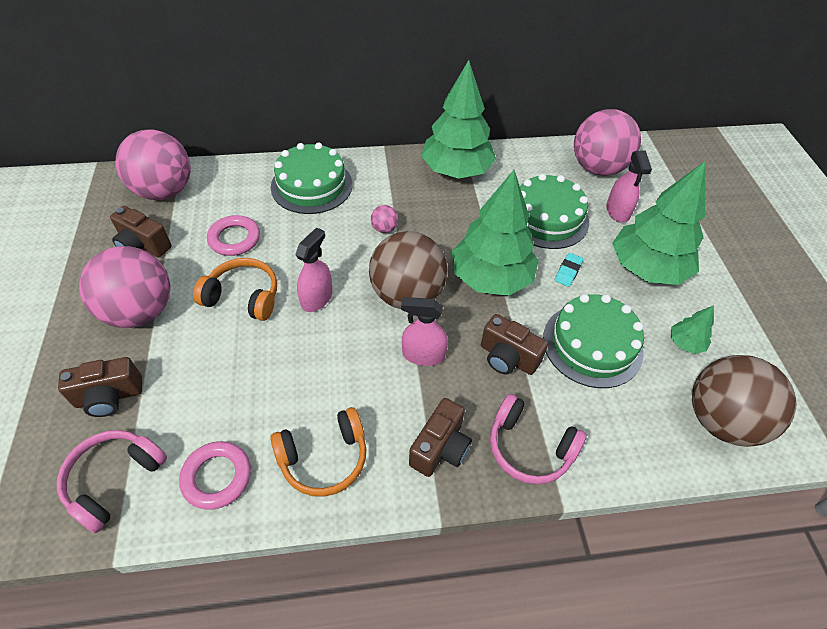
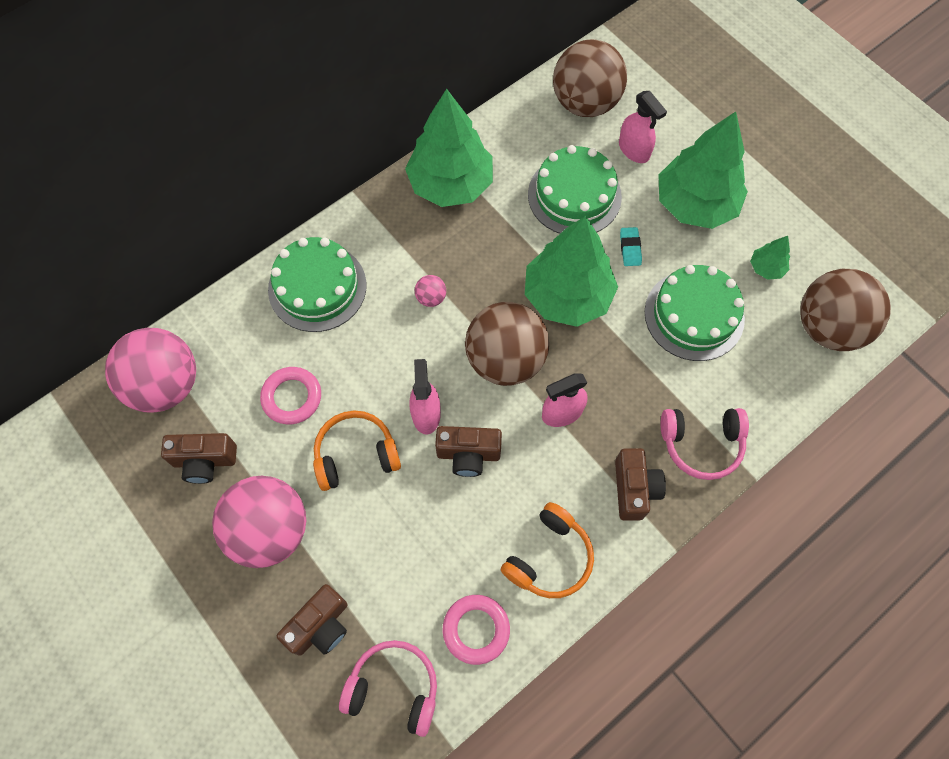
camera: 30 degrees left, 15 degrees up
(114, 480) = (394, 688): pink headphones -> pink headphones turned 105 degrees clockwise
(507, 358) = (633, 371): brown camera -> brown camera (468, 454)
(597, 168) = (585, 103): pink ball -> brown ball

